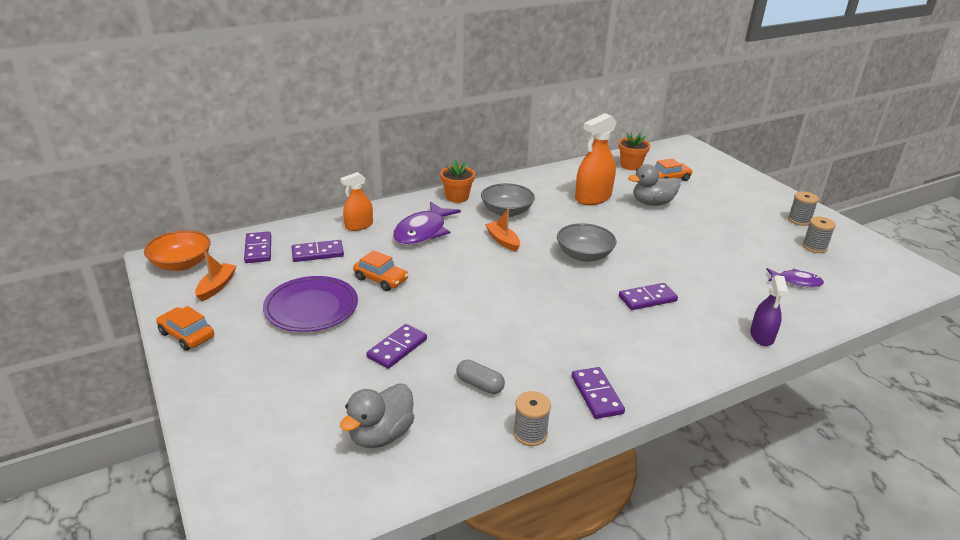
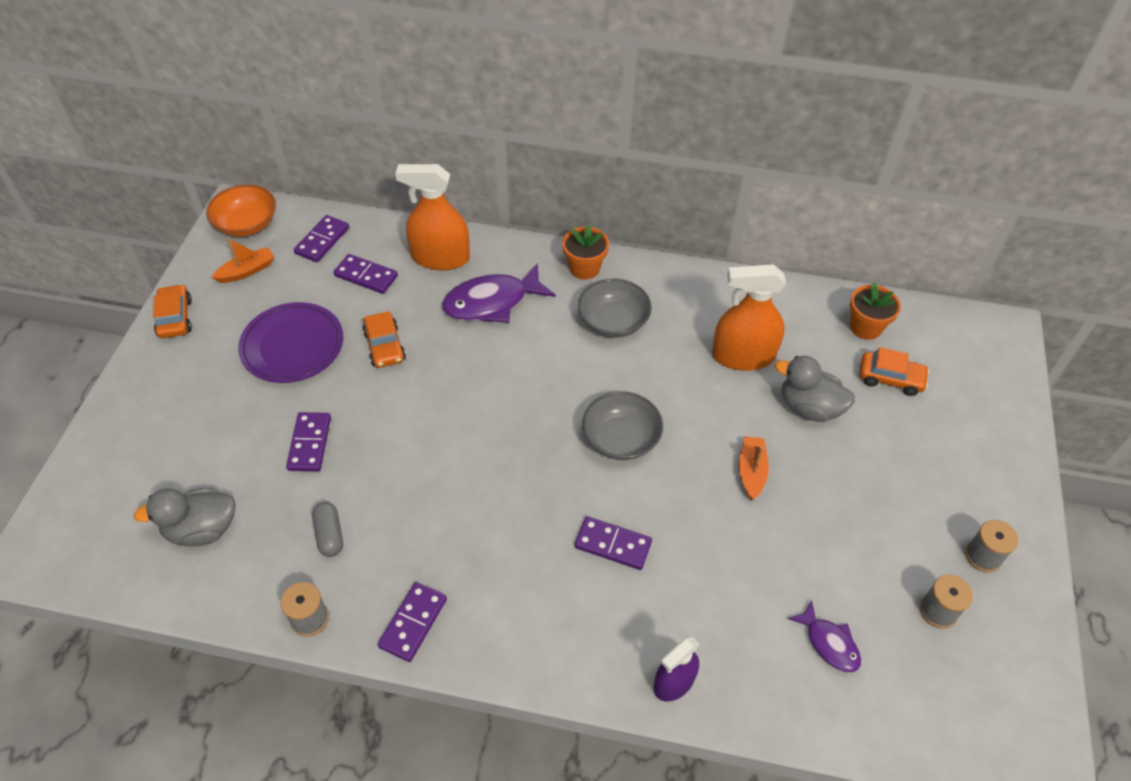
camera: 40 degrees right, 20 degrees up
(359, 226) = (440, 258): orange spray bottle -> orange spray bottle, size x1.64
(397, 348) = (310, 443): purple domino -> purple domino turned 75 degrees counterclockwise
(503, 241) = (558, 364): orange boat -> orange boat (751, 472)

